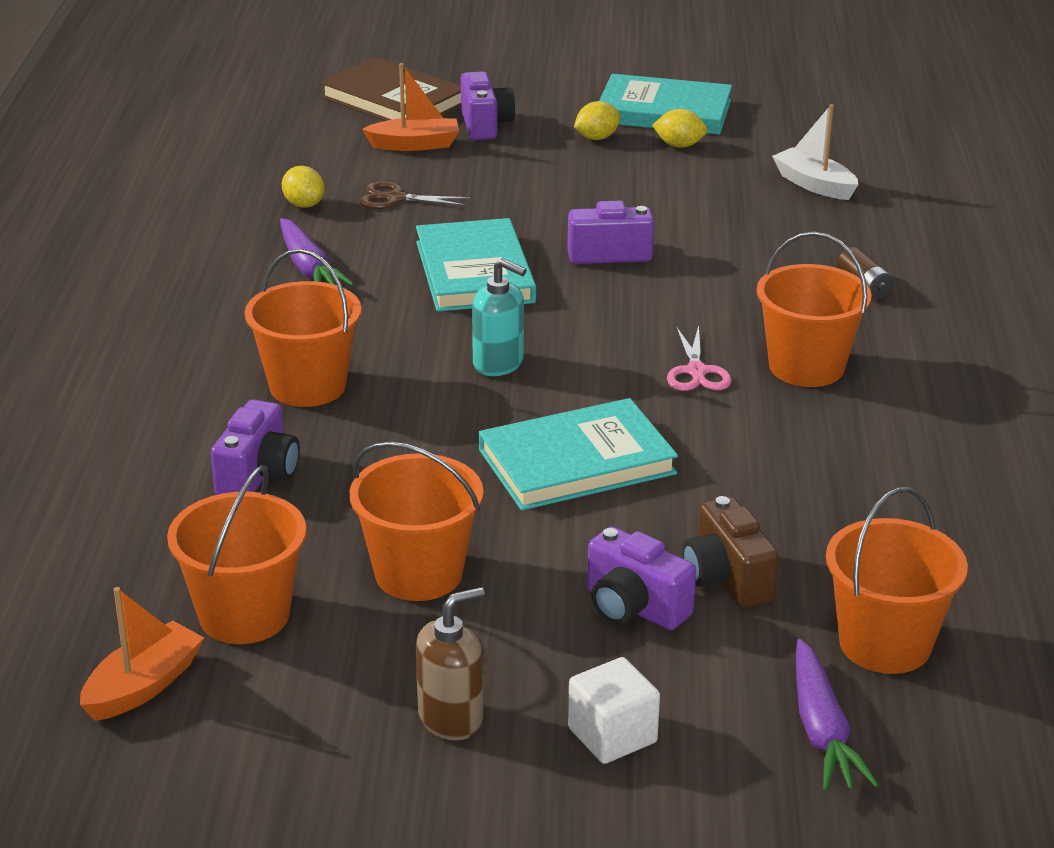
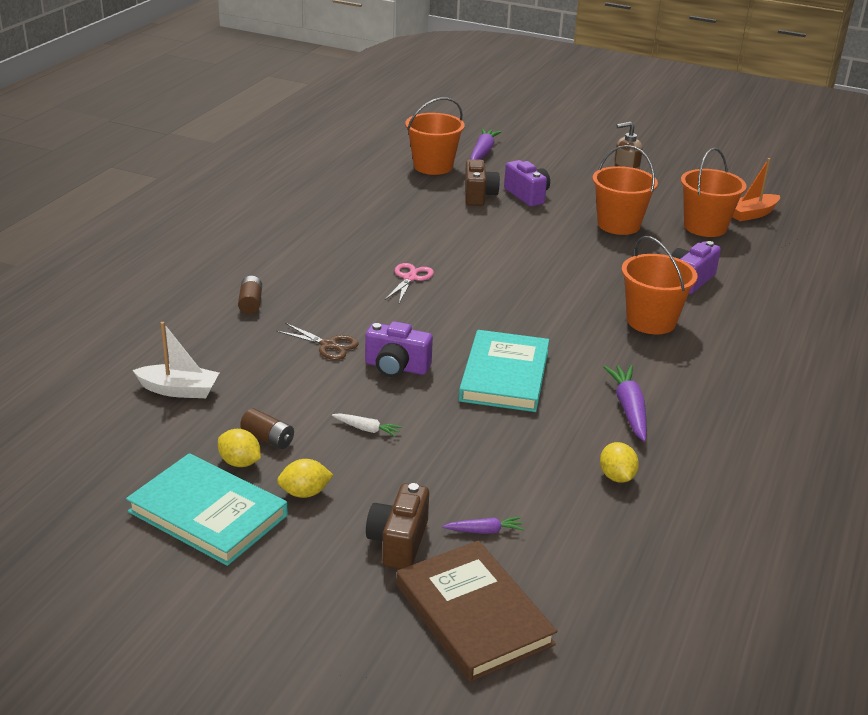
camera: 160 degrees left, 0 degrees up
(395, 198) = (533, 463): brown scissors -> brown scissors (328, 345)
(414, 145) = (484, 531): orange boat -> purple carrot
(485, 125) = (398, 542): purple camera -> brown camera
(498, 363) = (525, 308): turquoise soap dispenser -> none
(577, 462) = (514, 250): turquoise book -> none
(586, 192) = (366, 429): none -> white carrot
(612, 735) = (563, 166): white cube -> none
(675, 166) = (268, 438): none -> brown battery
(806, 367) = (344, 266): orange bucket -> none
(814, 185) = (179, 390): white boat -> white boat turned 60 degrees counterclockwise

